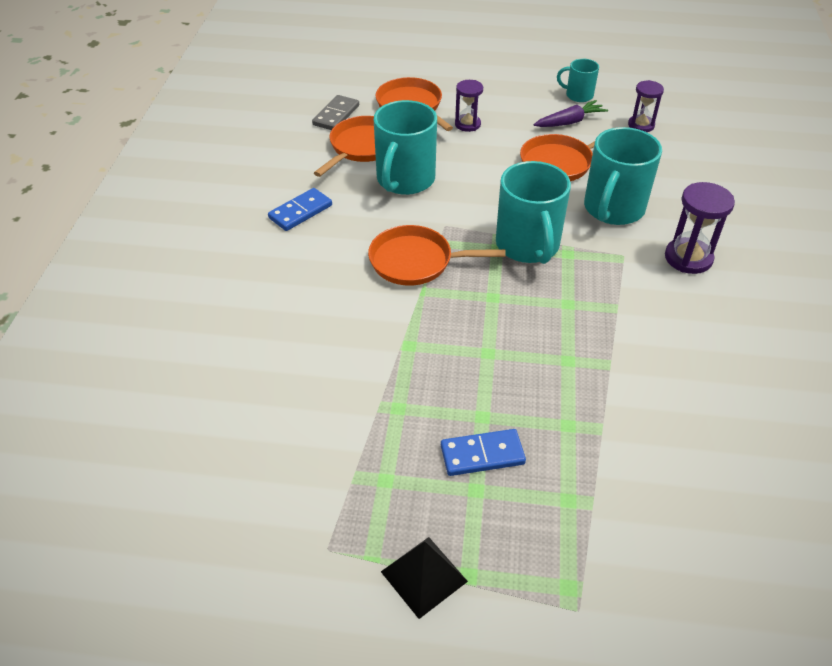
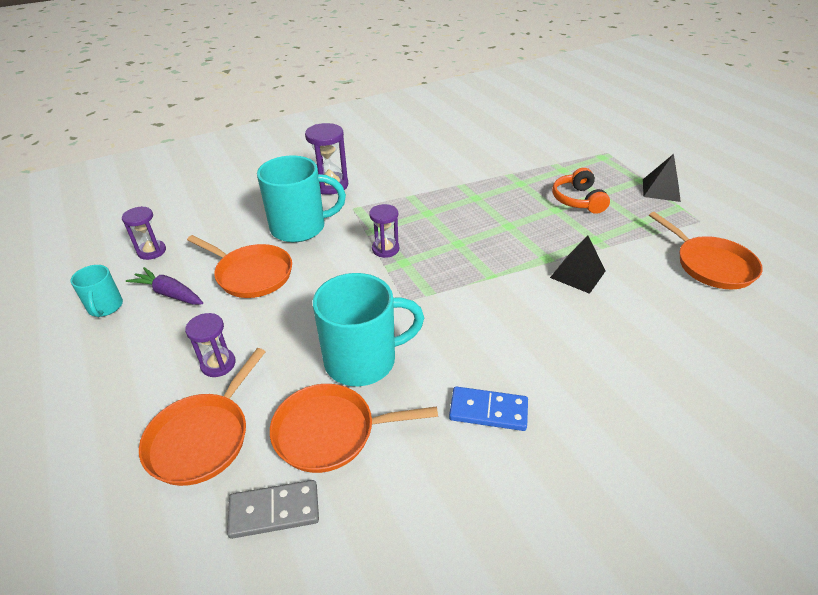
camera: 125 degrees left, 5 degrees down
(365, 351) = (577, 274): none -> black pyramid
(416, 261) = (465, 295): orange pan -> orange pan (710, 265)
(482, 454) = (578, 200): blue domino -> orange headphones
(528, 246) = (385, 249): turquoise mug -> purple hourglass

